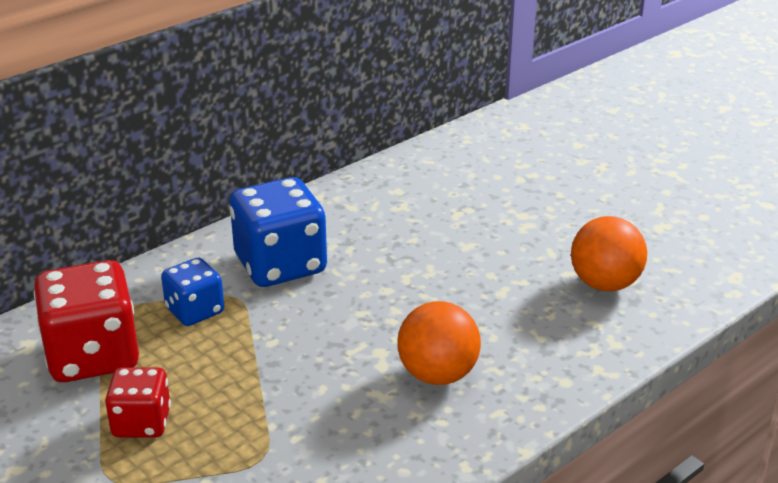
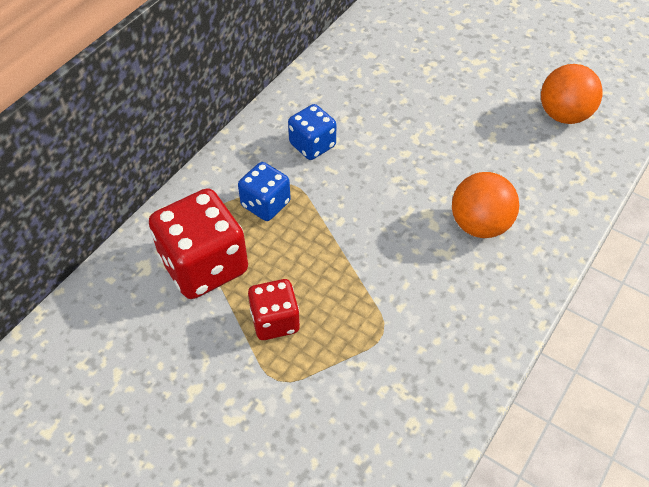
camera: 15 degrees left, 20 degrees up
(280, 265) = (312, 145): blue dice -> blue dice, size x0.57

